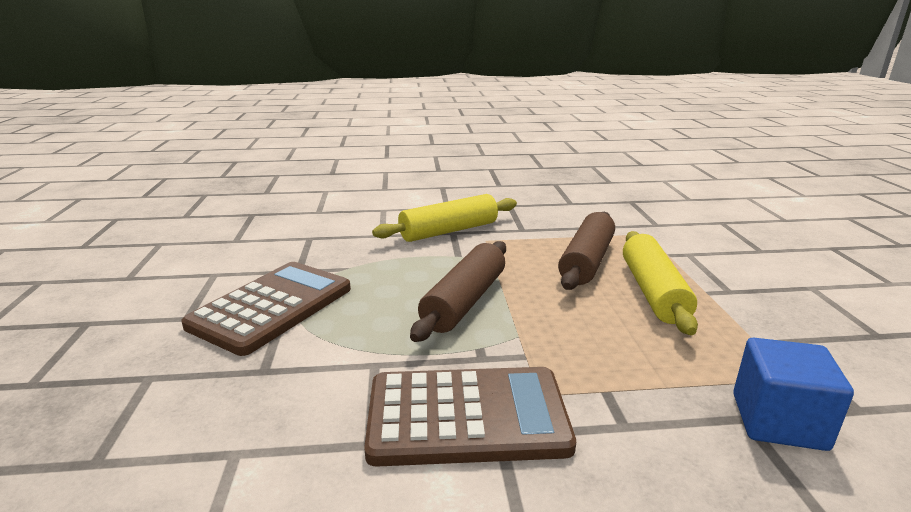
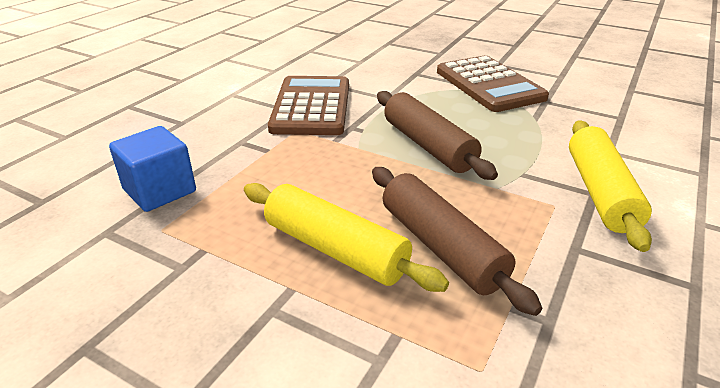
camera: 125 degrees right, 10 degrees up
(467, 416) = (311, 106): brown calculator -> brown calculator turned 150 degrees clockwise

